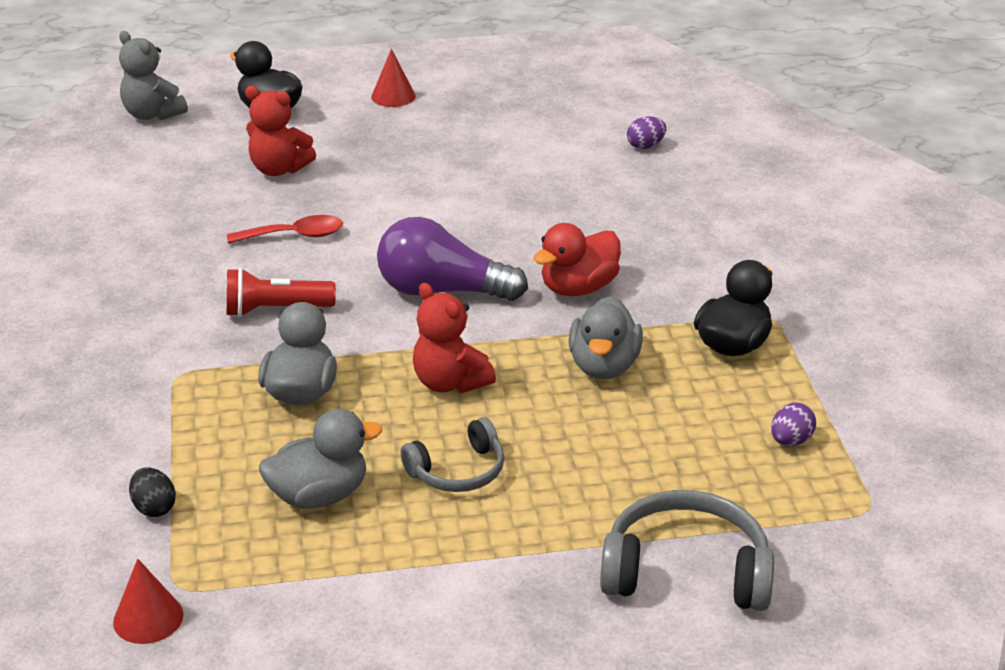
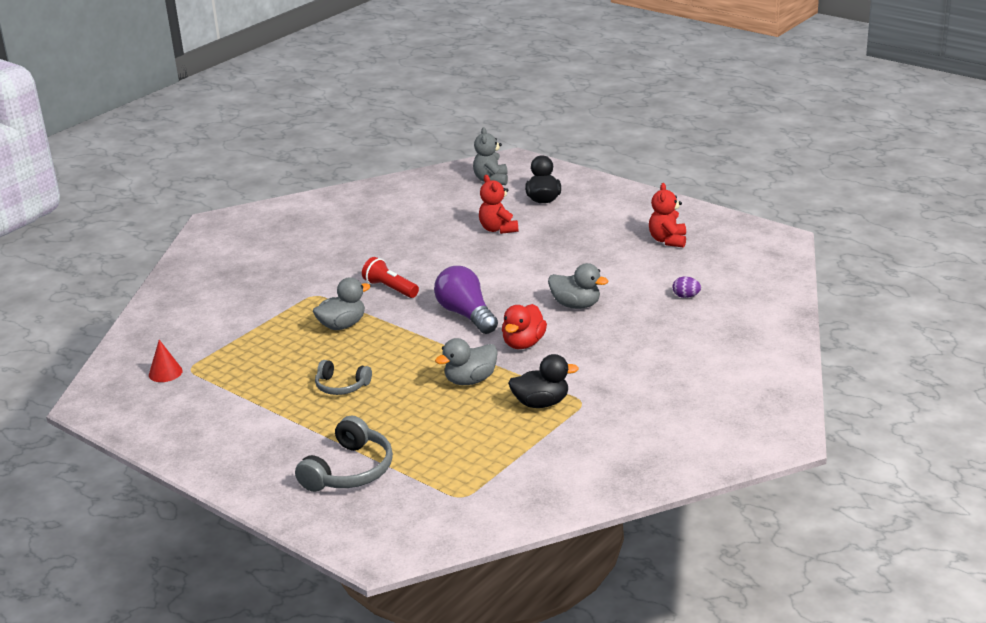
camera: 50 degrees right, 5 degrees down
(154, 508) = (227, 338): black egg -> none
(295, 235) = (452, 261): red spoon -> none
(319, 495) = (282, 366): grey duck -> grey duck (576, 305)
(393, 96) = (611, 217): red cone -> none
(450, 382) = (400, 352): red teddy bear -> red teddy bear (668, 240)
(578, 288) = (523, 343): red duck -> red duck turned 75 degrees counterclockwise
(686, 571) = (350, 470): grey headphones -> grey headphones turned 60 degrees clockwise
(790, 441) = (485, 453): purple egg -> none

